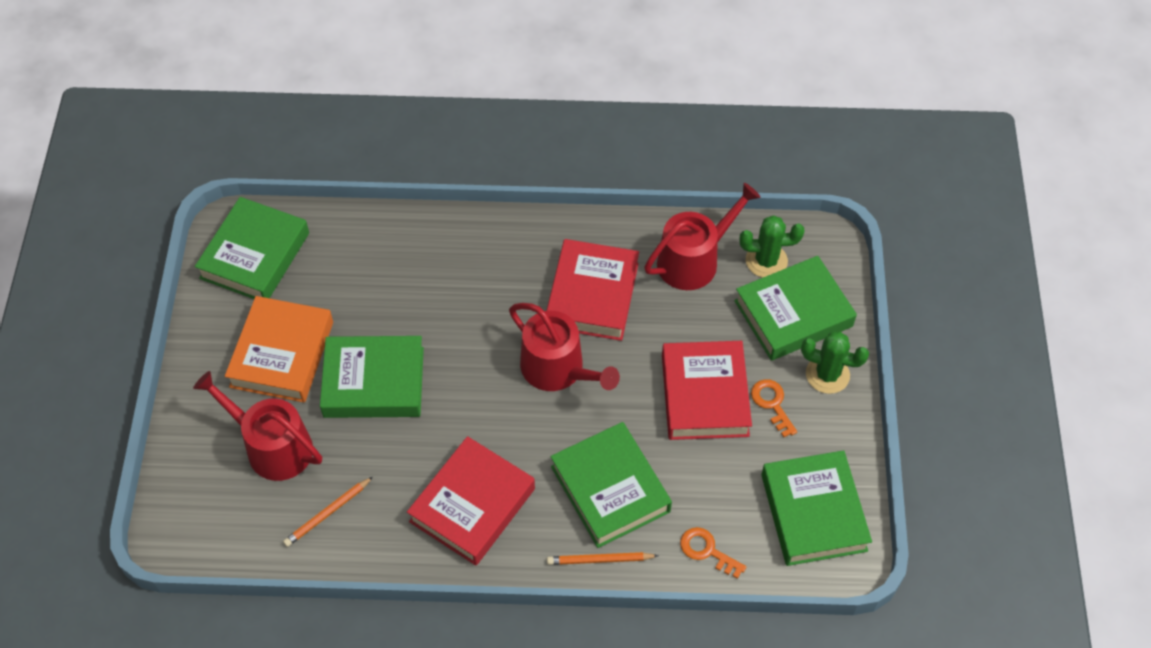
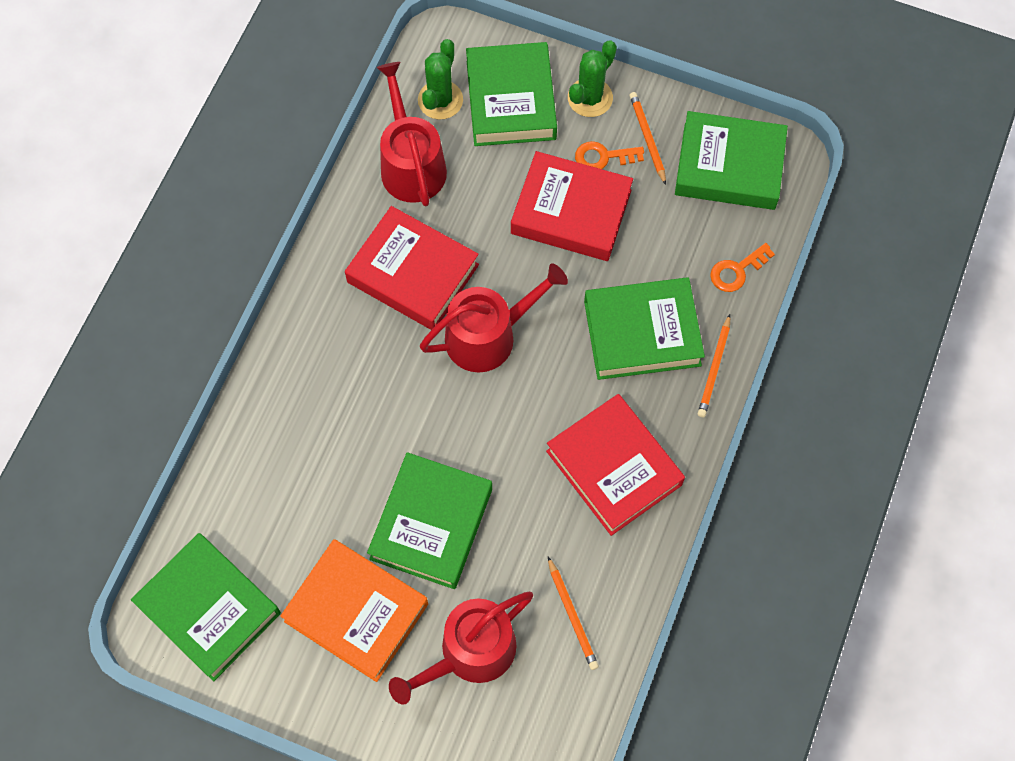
camera: 70 degrees left, 10 degrees up
(809, 434) = (647, 138): none -> orange pencil

